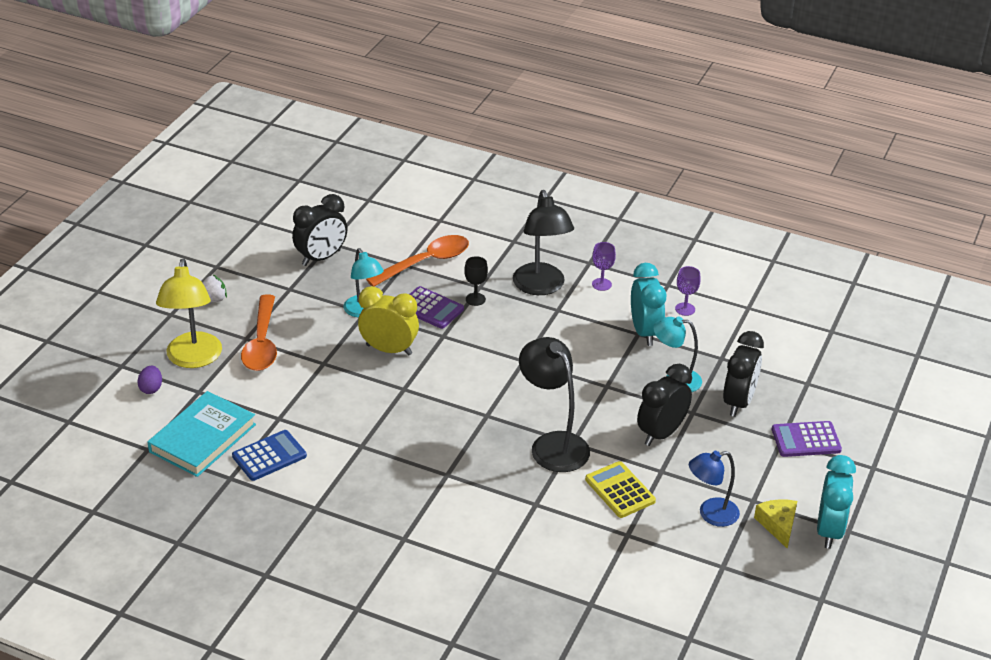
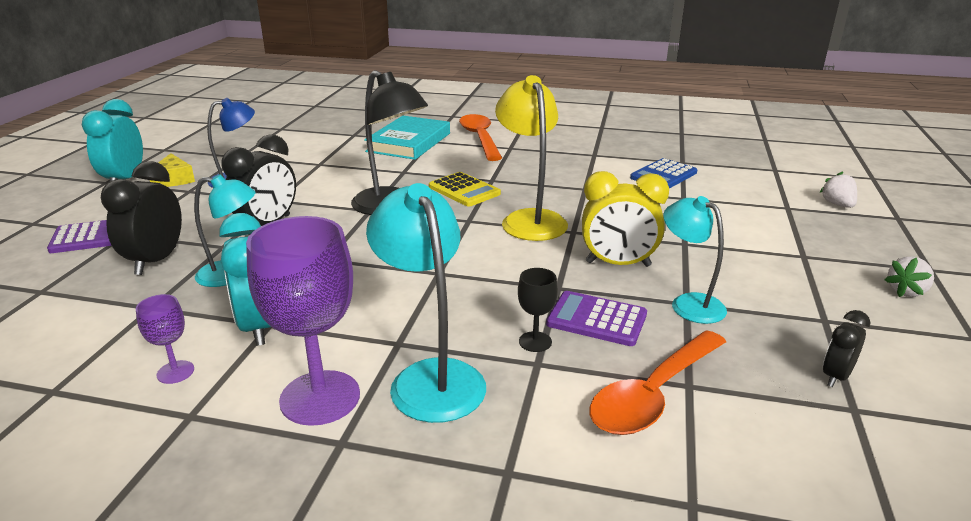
camera: 170 degrees right, 10 degrees down
(151, 388) = (837, 204): purple egg -> white strawberry
(193, 359) = (833, 231): yellow lamp -> yellow lamp (530, 219)
(202, 438) = (737, 179): turquoise book -> turquoise book (409, 142)
(262, 343) = (778, 253): orange spoon -> orange spoon (480, 138)
(321, 258) = (836, 376): black clock -> black clock, size x0.56
(541, 287) = (431, 377): black lamp -> turquoise lamp
(601, 284) = (320, 397): purple goblet -> purple goblet, size x2.14
(620, 490) = (322, 185): yellow calculator -> yellow calculator (464, 190)

